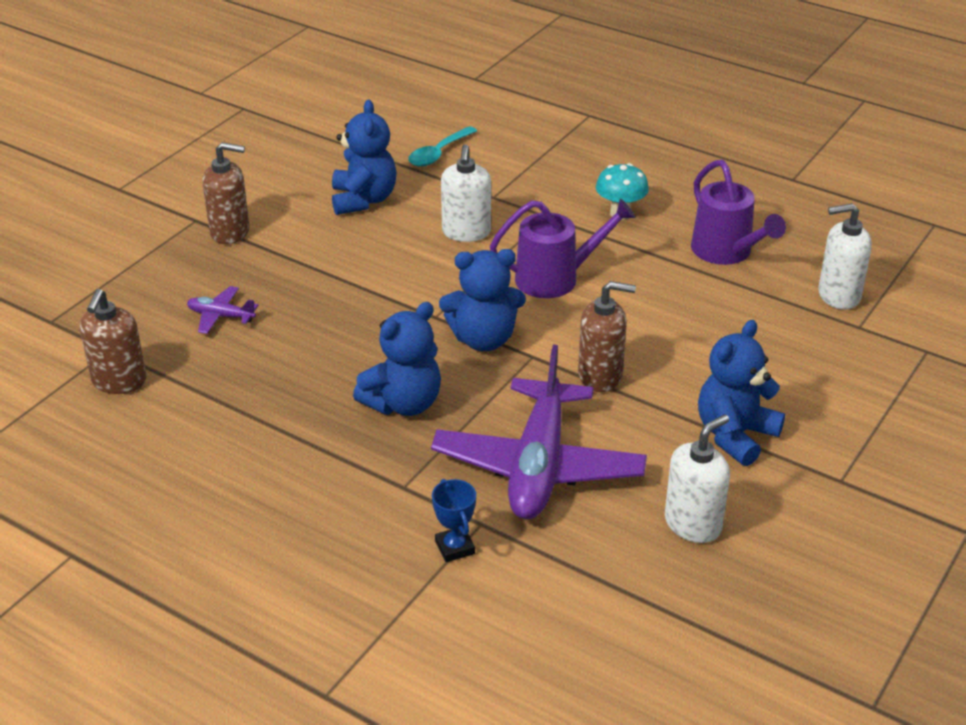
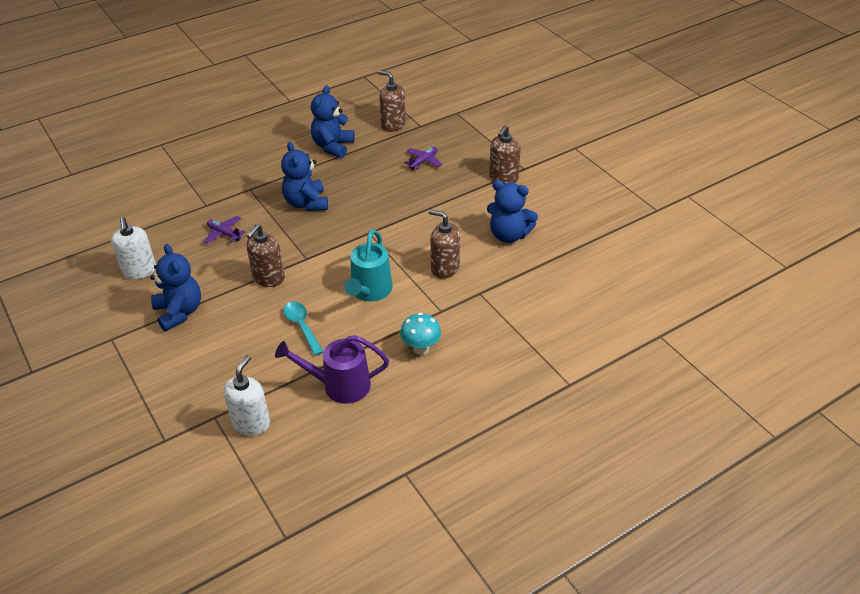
camera: 115 degrees right, 5 degrees up
(438, 153) = (550, 283): turquoise spoon -> turquoise spoon (302, 326)
(455, 547) = (199, 194): blue trophy -> none
(466, 232) = (445, 268): white soap dispenser -> brown soap dispenser
(483, 339) = (335, 244): blue teddy bear -> blue teddy bear (333, 146)
(538, 466) = (224, 233): purple plane -> purple plane, size x0.41
(556, 278) = (369, 292): purple watering can -> turquoise watering can

